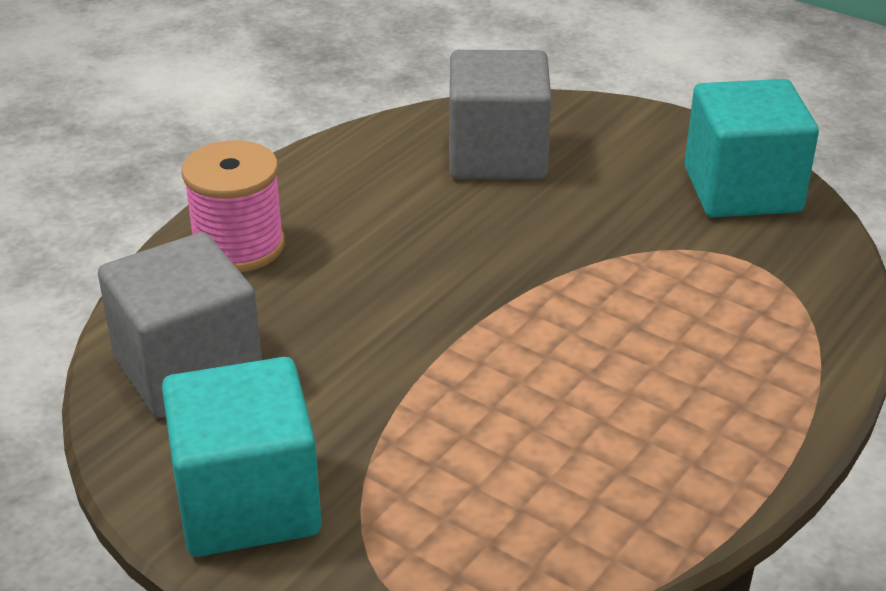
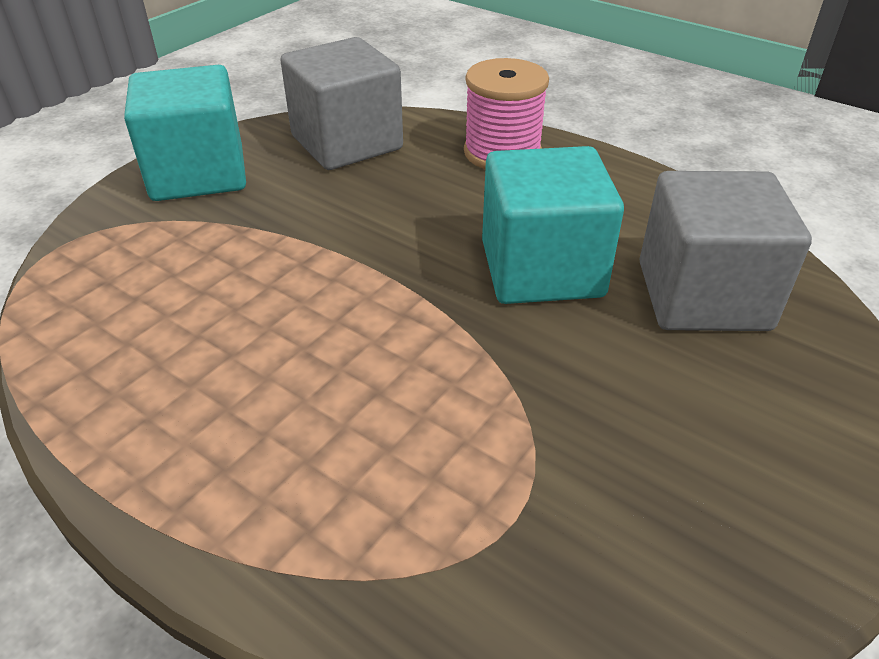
camera: 90 degrees right, 5 degrees up
(742, 190) = (700, 539): turquoise cube -> turquoise cube (541, 269)

